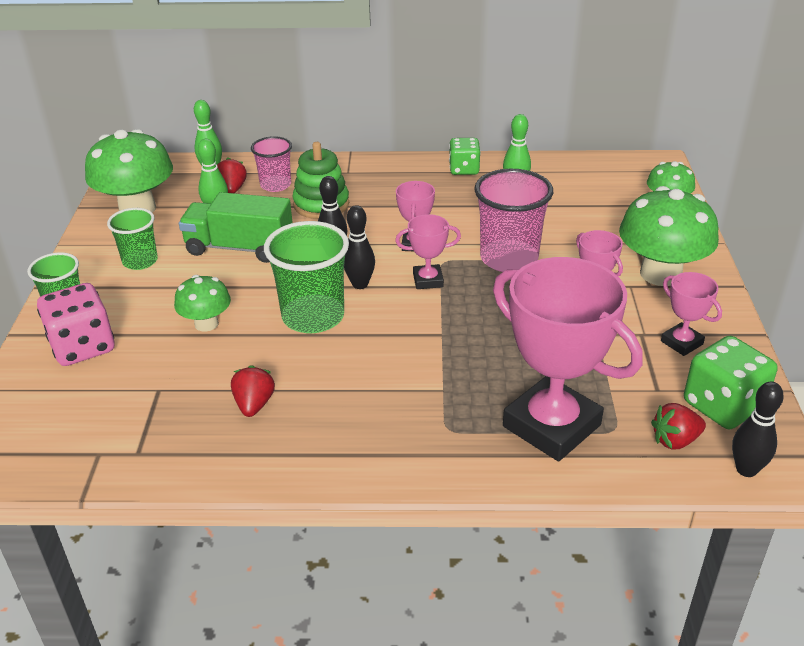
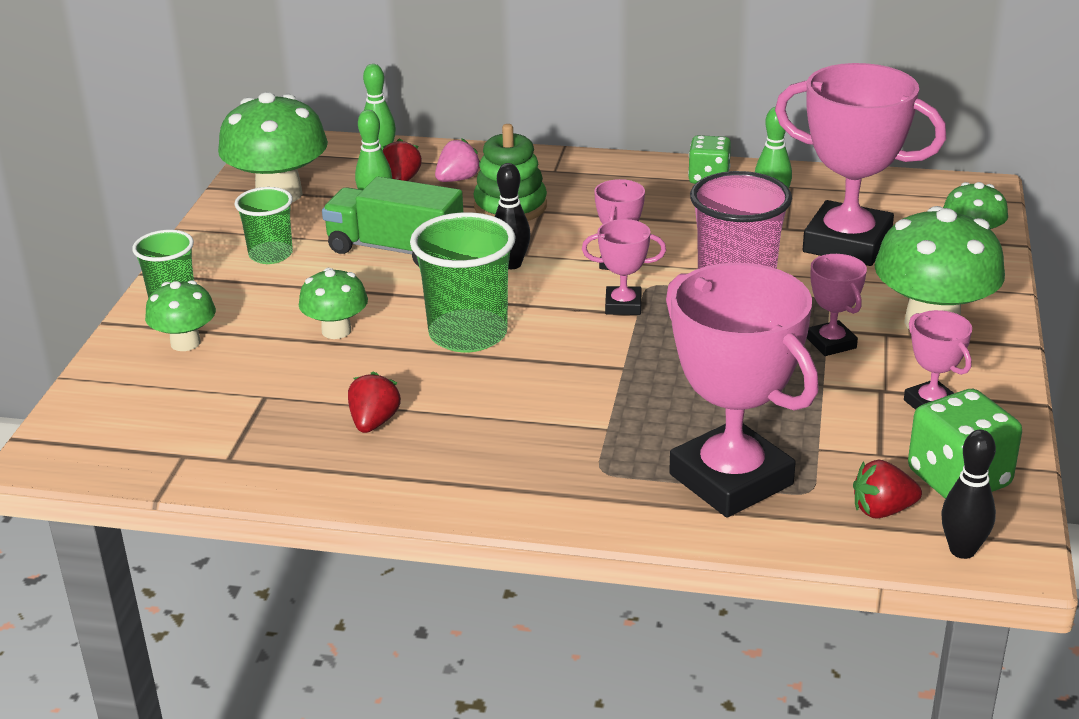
camera: 10 degrees right, 5 degrees down
(83, 347) = (185, 343): pink dice -> green mushroom
(275, 185) = (457, 179): pink cup -> pink strawberry
(360, 284) = (536, 303): black bowling pin -> none
(579, 214) = (847, 243): none -> pink trophy

